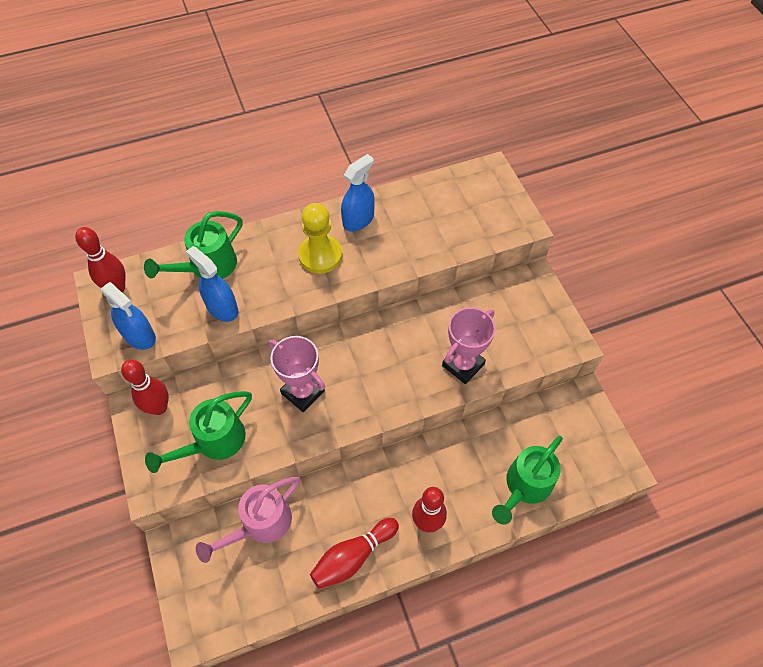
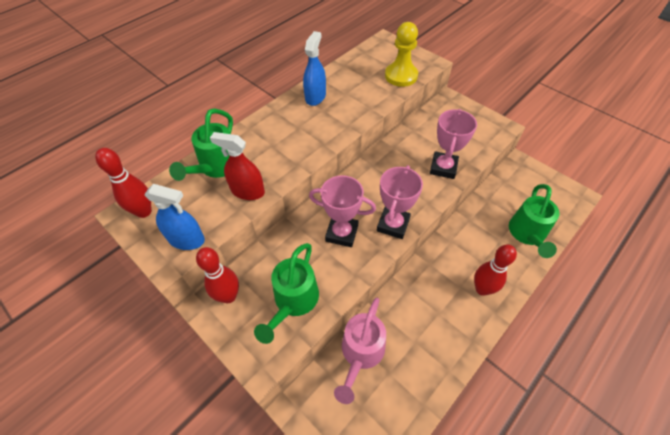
camera: 25 degrees left, 5 degrees down
(222, 308) = (247, 191): blue spray bottle -> red spray bottle
(320, 255) = (302, 128): yellow pawn -> yellow pawn (401, 76)
(353, 556) = (447, 341): red bowling pin -> none
(361, 407) = (393, 225): none -> pink trophy

